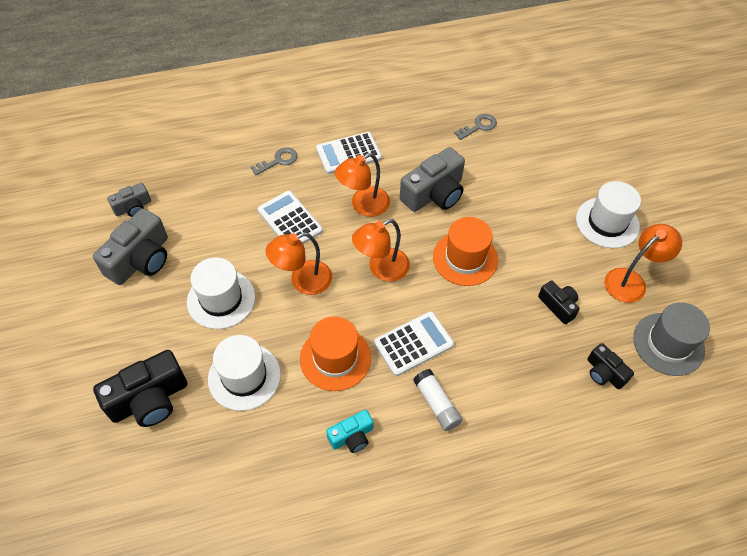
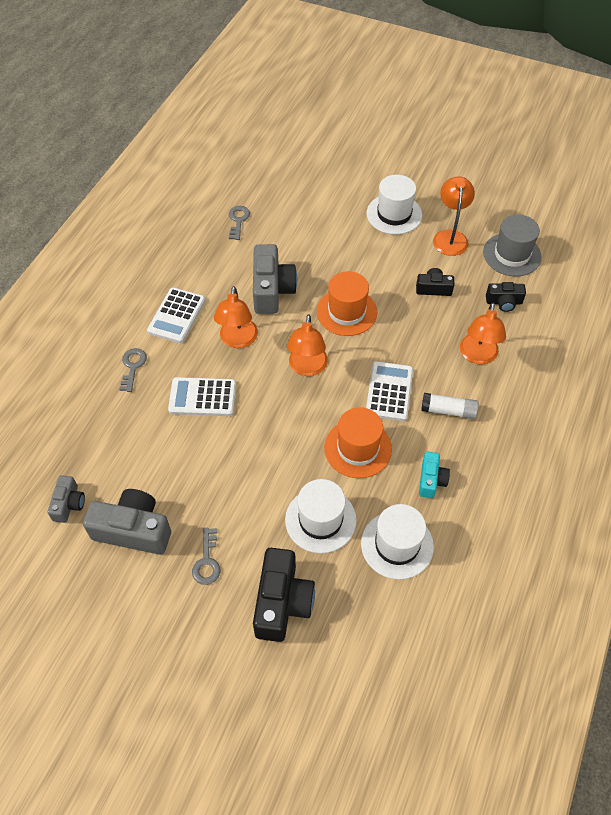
camera: 50 degrees left, 0 degrees up
(141, 259) = (133, 530): grey camera -> grey camera turned 60 degrees counterclockwise
(149, 323) = (207, 561): none -> grey key
(221, 299) = (233, 493): white hat -> white hat (397, 545)
(303, 281) = (269, 425): orange lamp -> orange lamp (477, 356)

